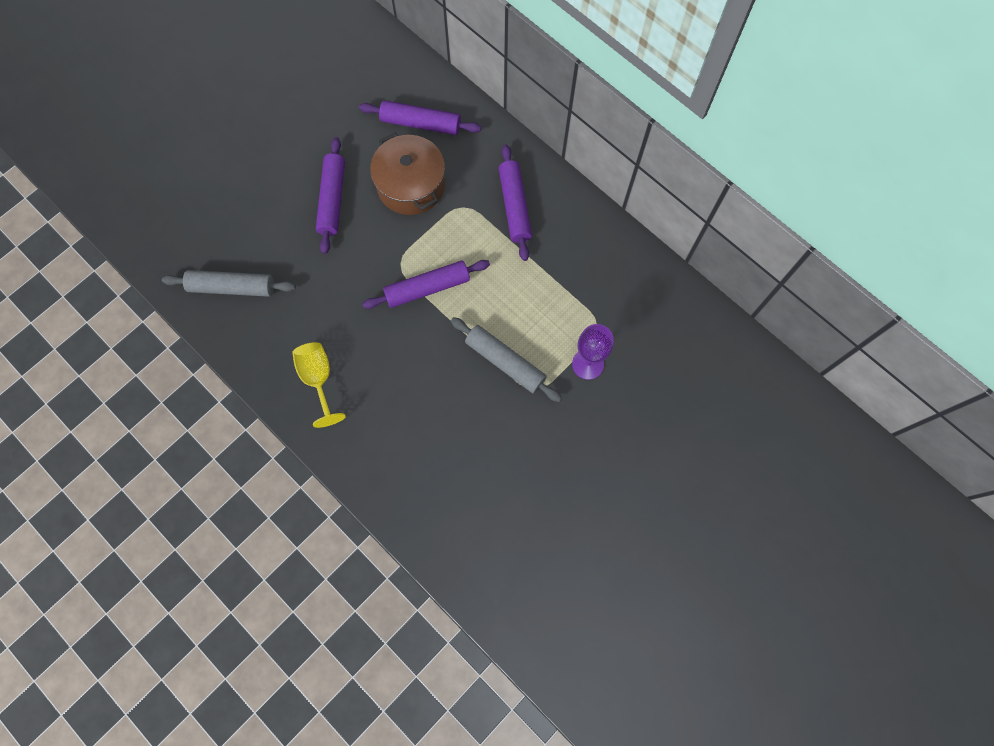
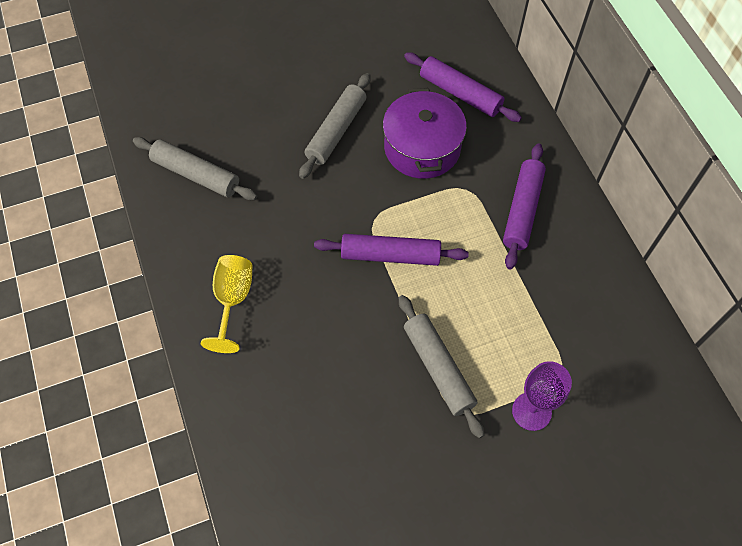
camera: 25 degrees right, 10 degrees down
(332, 199) = (336, 131): purple rolling pin -> grey rolling pin
(411, 185) = (422, 148): brown pot -> purple pot

